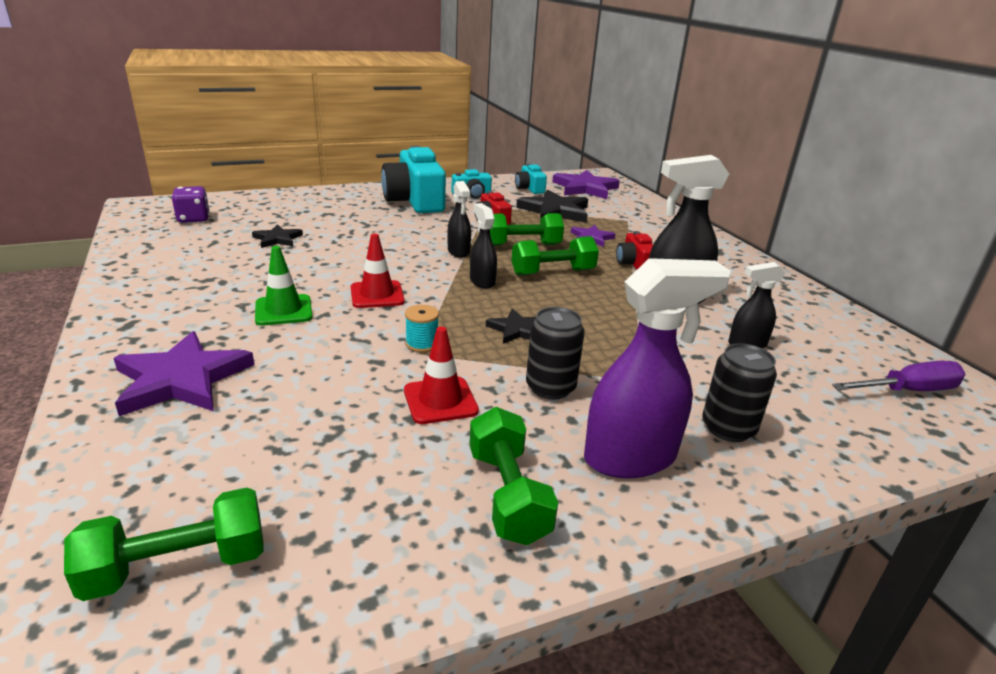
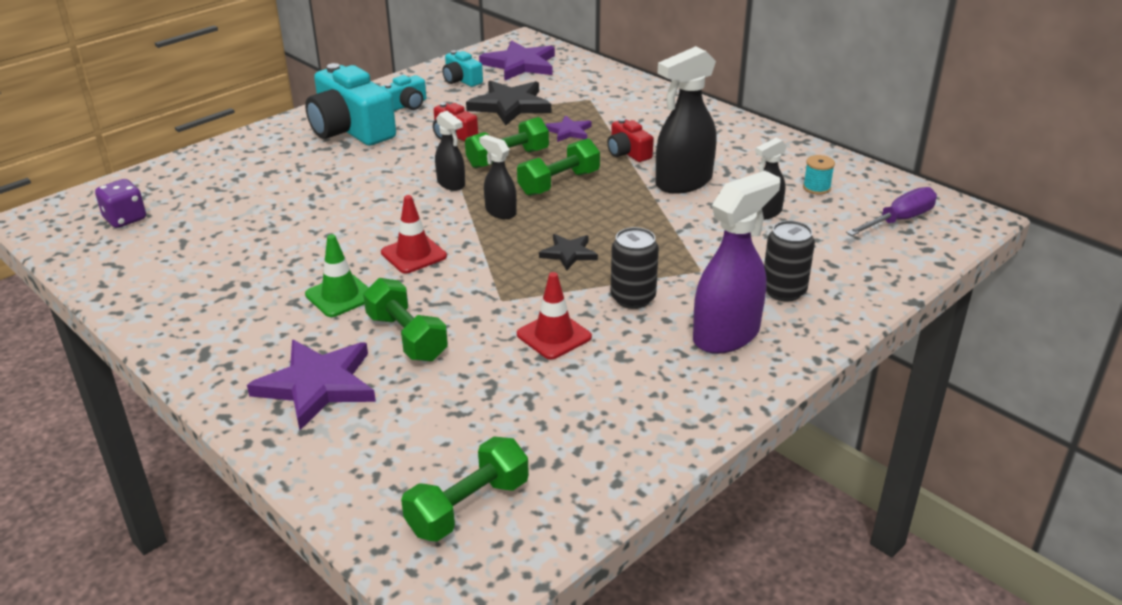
camera: 20 degrees left, 5 degrees up
(277, 239) = (249, 219): black star -> none
(422, 344) = (497, 291): turquoise spool -> turquoise spool (816, 188)
(507, 495) = (657, 389): green dumbbell -> green dumbbell (406, 337)

